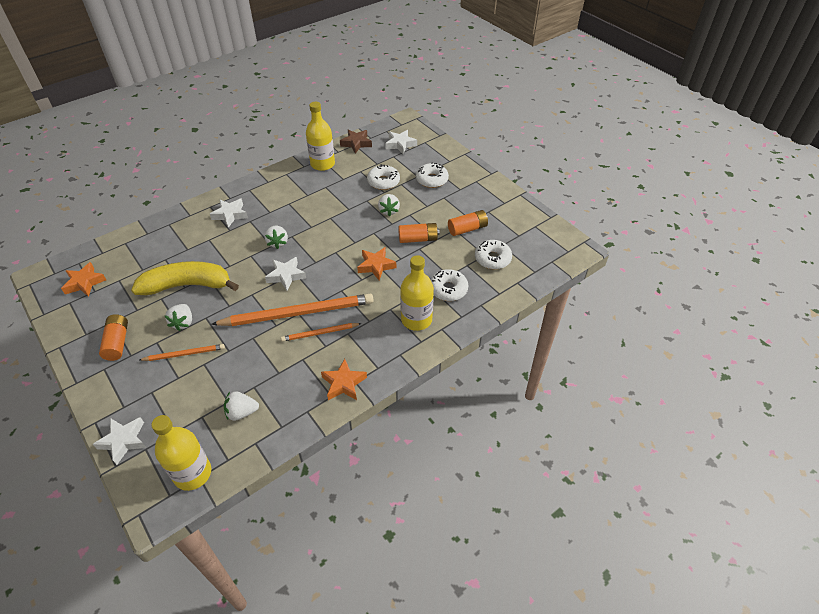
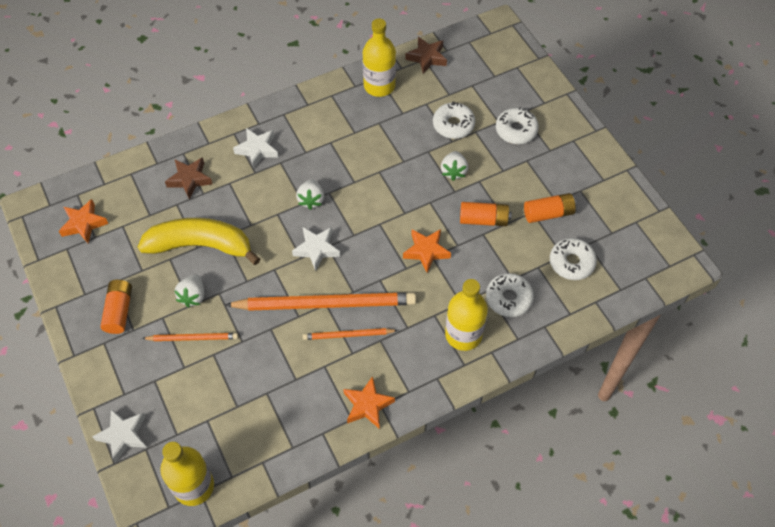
camera: 10 degrees right, 10 degrees up
(175, 241) = (189, 179): none -> brown star
(242, 412) = (251, 422): white strawberry -> none
(400, 144) = (484, 67): white star -> none

